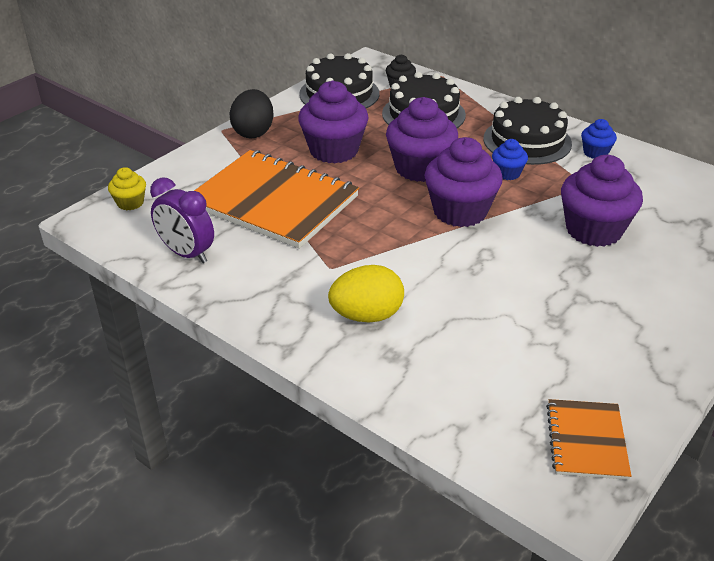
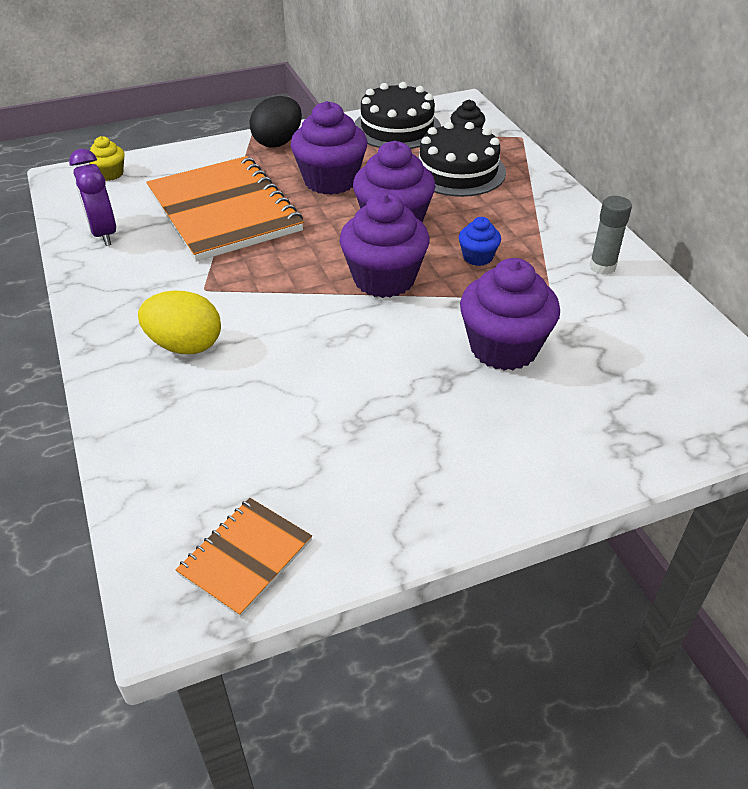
camera: 30 degrees right, 5 degrees up
(527, 141) = (537, 230): black cake -> none
(595, 153) = (602, 267): blue cupcake -> grey glue stick

